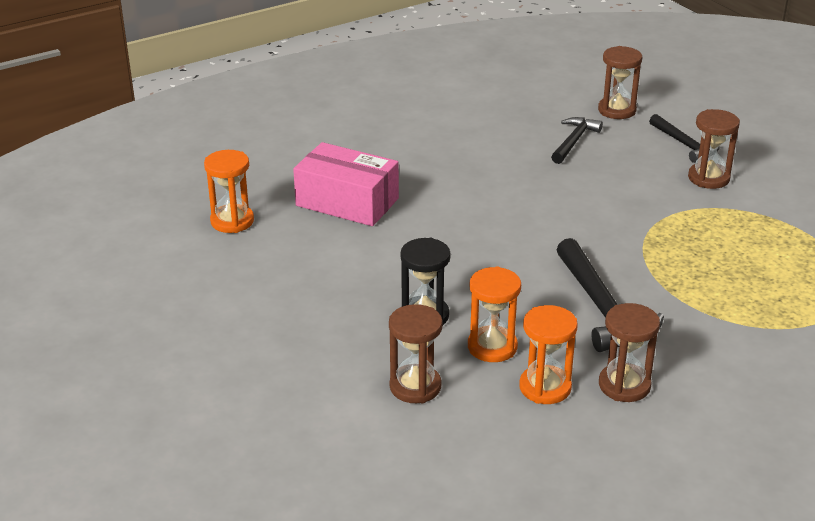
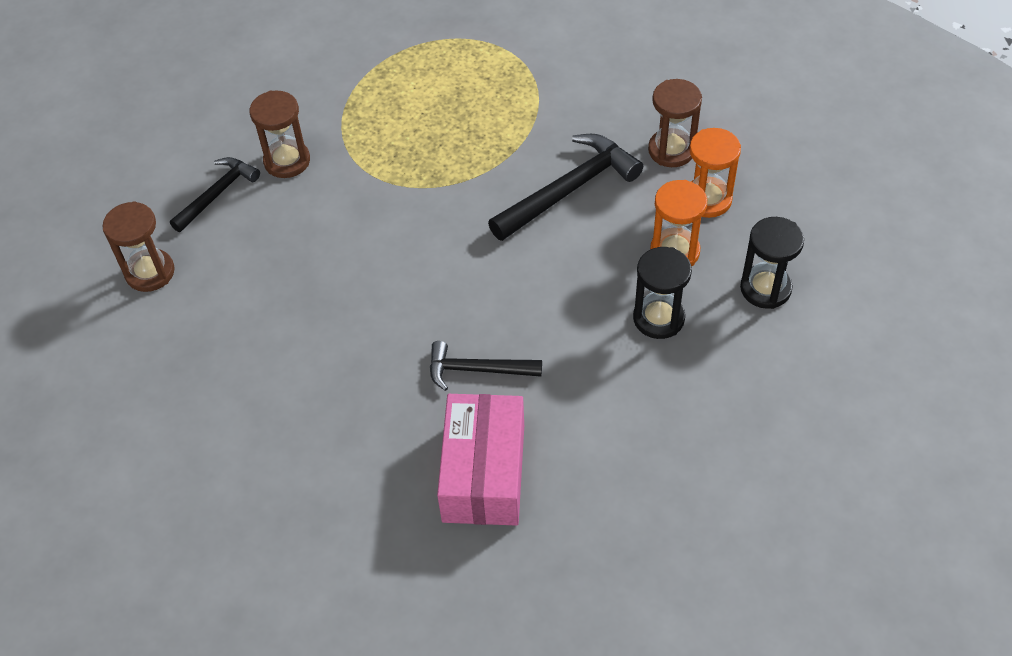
camera: 110 degrees left, 20 degrees up
(232, 221) = (585, 580): orange hourglass -> none
(415, 387) = (765, 288): brown hourglass -> black hourglass
(574, 141) = (245, 293): black hammer -> black hammer (477, 369)

